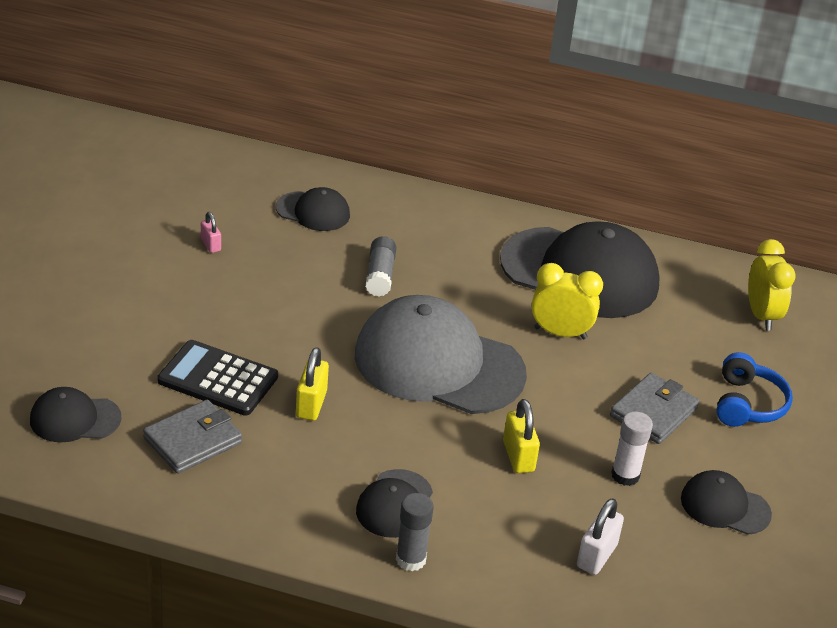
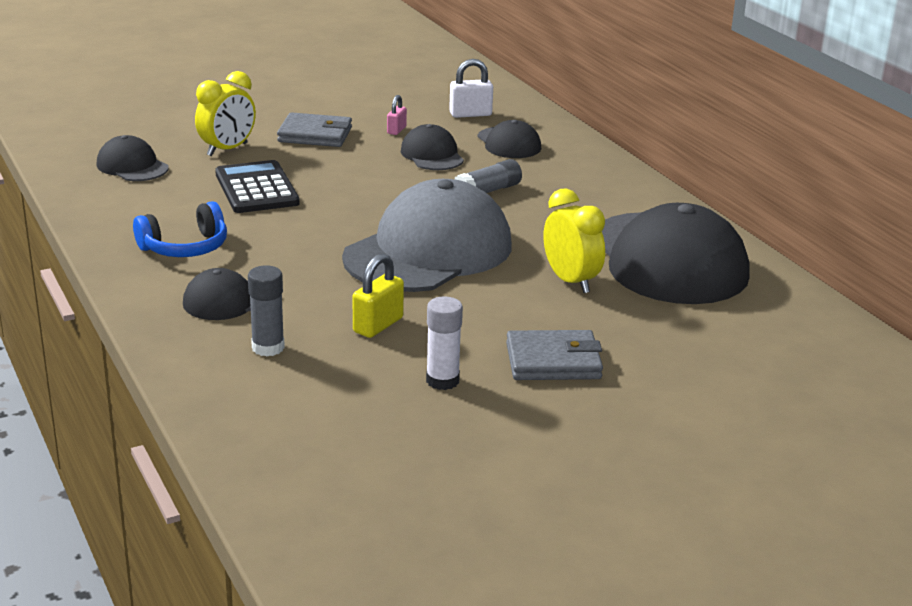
camera: 50 degrees right, 10 degrees down
(193, 441) = (175, 207): grey wallet -> grey wallet (315, 135)
(311, 404) = (289, 227): yellow padlock -> none
(411, 559) = (176, 331): grey glue stick -> grey glue stick (268, 348)
(438, 364) = (429, 251): grey cap -> grey cap turned 60 degrees clockwise
(596, 556) = (312, 408): white padlock -> white padlock (470, 114)
(725, 506) = (491, 446): black cap -> black cap (432, 155)
(747, 404) = (660, 402): blue headphones -> blue headphones (185, 247)
(761, 315) = (805, 360): yellow clock -> yellow clock (227, 150)

